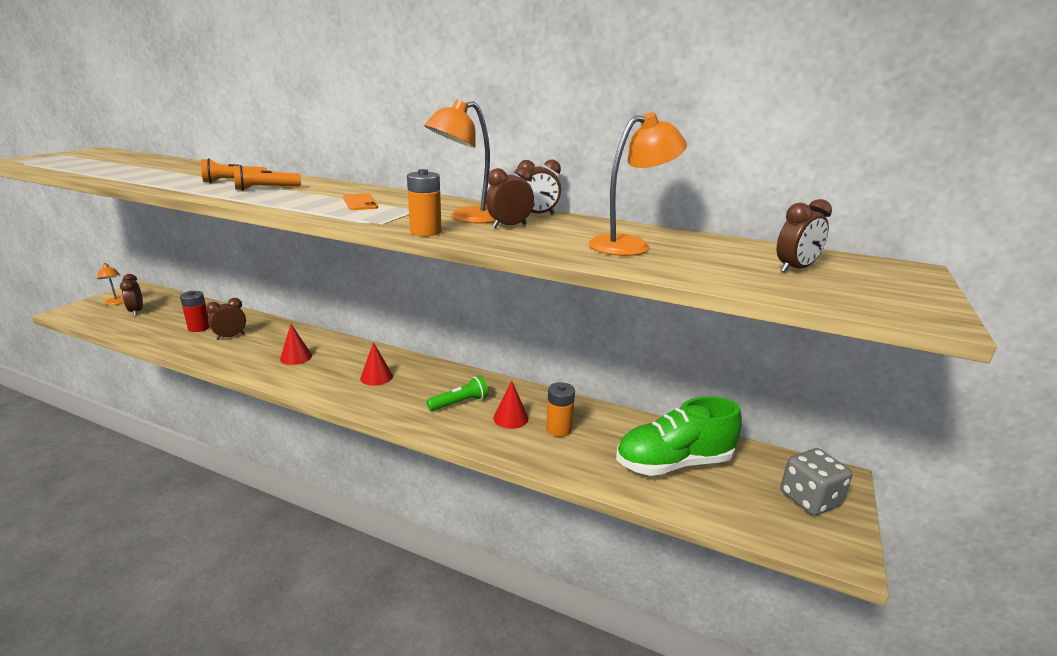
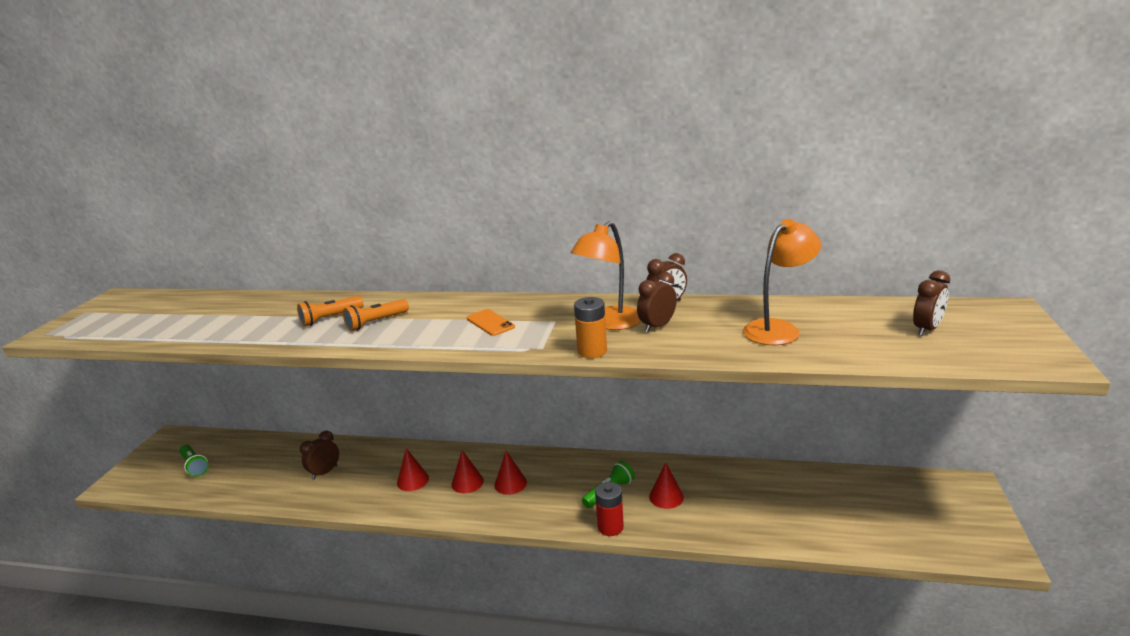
camera: 10 degrees left, 0 degrees up
(116, 303) = (161, 460): orange lamp -> none
(136, 311) = (194, 466): brown clock -> green flashlight
(199, 328) = (282, 470): red battery -> red battery (610, 527)
(340, 368) = (467, 482): none -> red cone
(559, 429) = (716, 497): orange battery -> none
(673, 463) = (832, 506): green shoe -> none
(809, 499) = (957, 512): grey dice -> none

